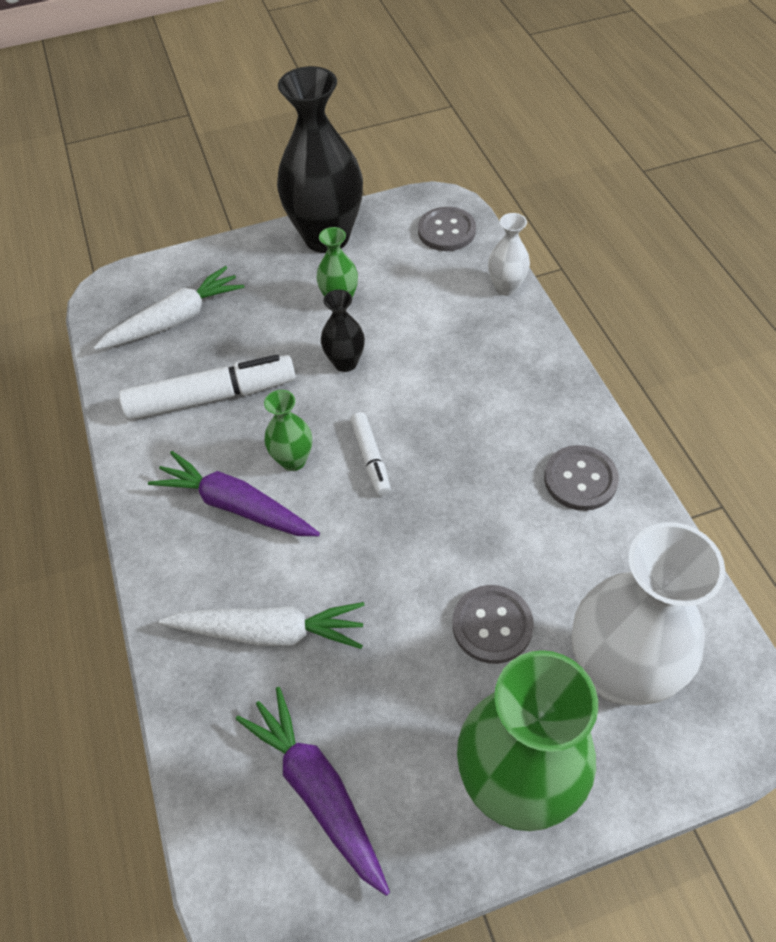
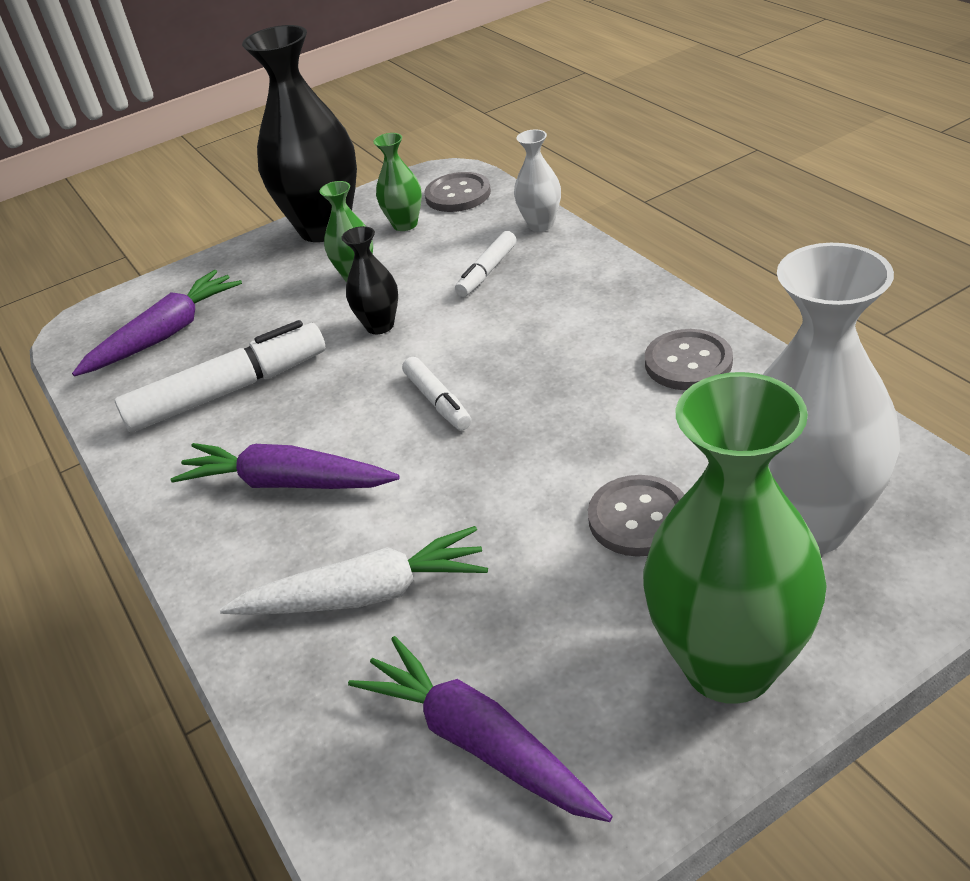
camera: 10 degrees left, 15 degrees down
(175, 320) = (165, 335): white carrot -> purple carrot
(293, 460) = (345, 425): green vase -> green vase (405, 224)
(447, 328) = (487, 272): none -> white marker

